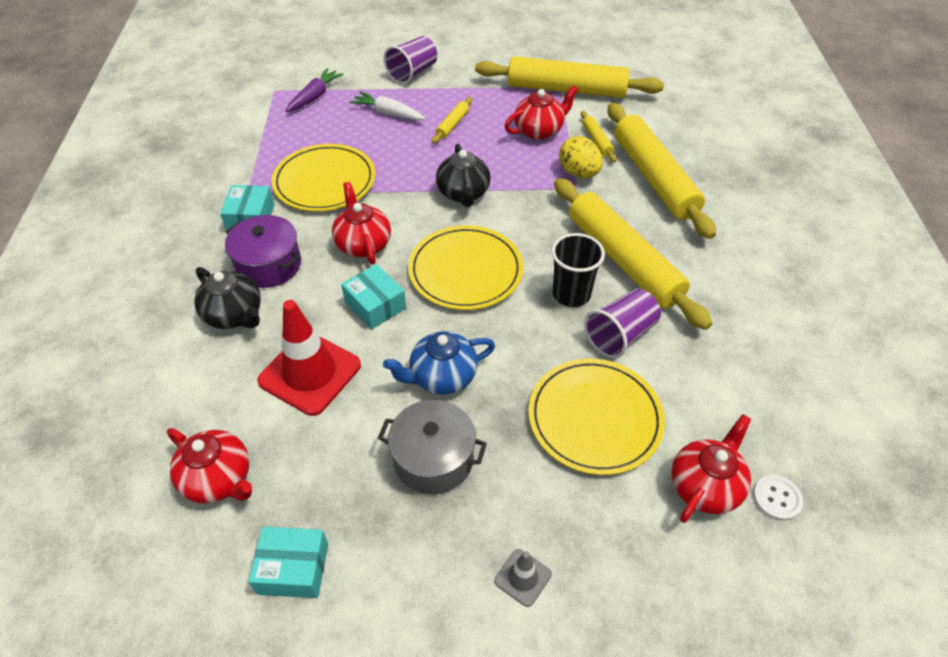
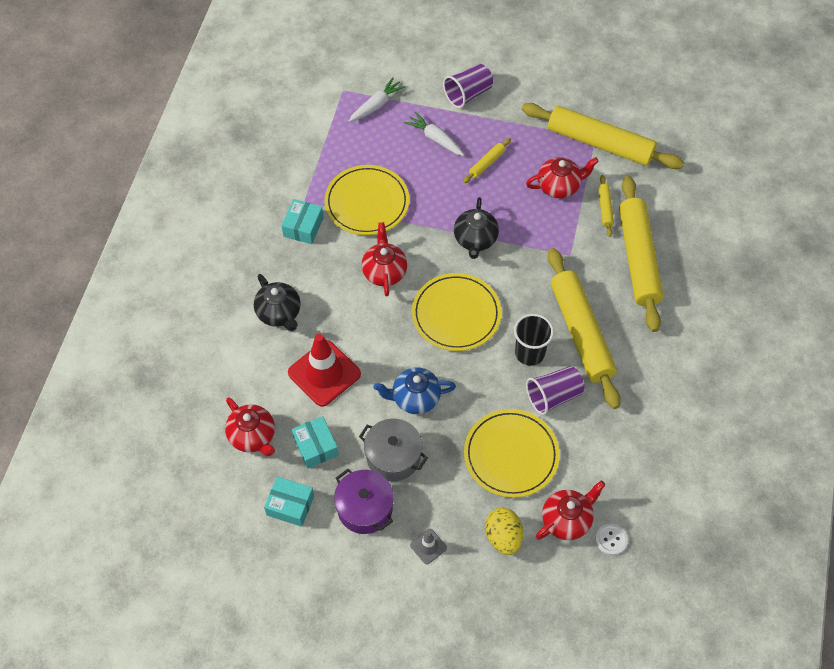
camera: 15 degrees right, 10 degrees up
(269, 265) = (310, 275): purple pot -> purple pot (365, 508)
(315, 96) = (376, 105): purple carrot -> white carrot
(375, 305) = (381, 328): turquoise box -> turquoise box (315, 446)
(578, 173) = (577, 239): yellow egg -> yellow egg (503, 537)

